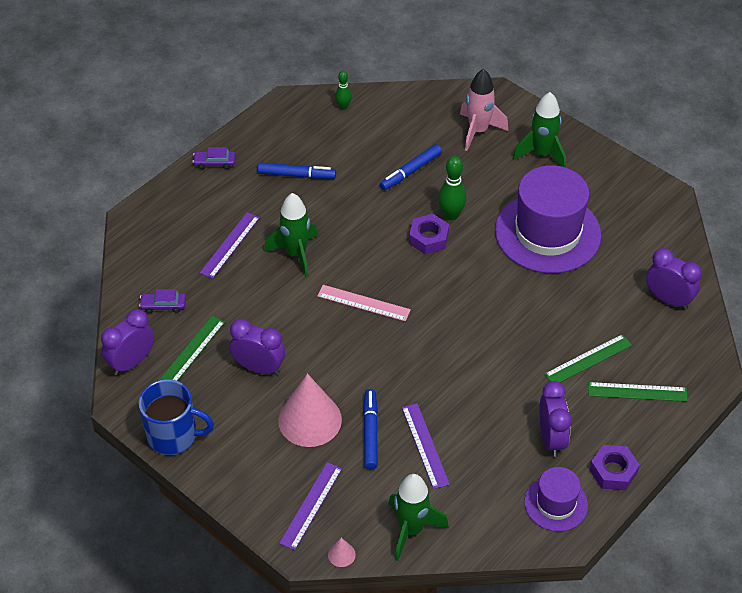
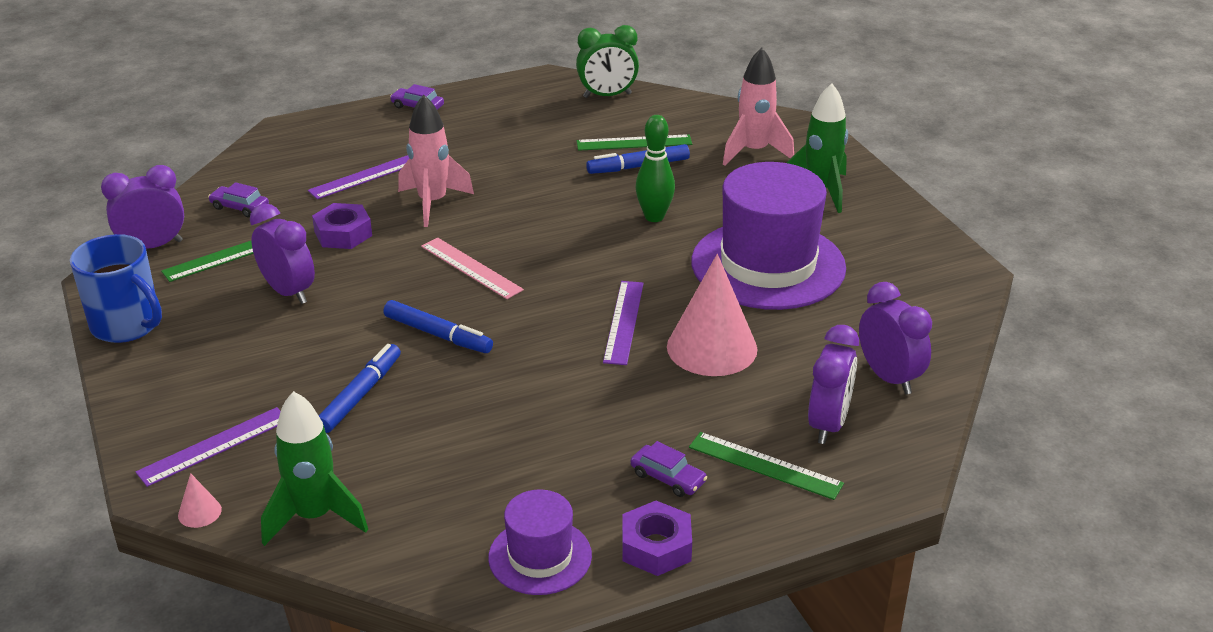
camera: 25 degrees right, 15 degrees down
(296, 175) = (499, 138): blue marker -> blue marker (438, 334)
(296, 254) = (432, 203): green rocket -> pink rocket
(310, 420) = (298, 359): pink cone -> pink cone (712, 347)
(343, 107) = (607, 96): green bowling pin -> green clock
(425, 445) = (417, 431): purple ruler -> purple ruler (624, 322)
(428, 238) = (607, 230): purple nut -> purple nut (343, 234)
(551, 438) = (596, 479): purple clock -> purple clock (828, 424)
(588, 359) = (720, 408): green ruler -> green ruler (634, 143)
(590, 422) = (668, 478): none -> purple car

